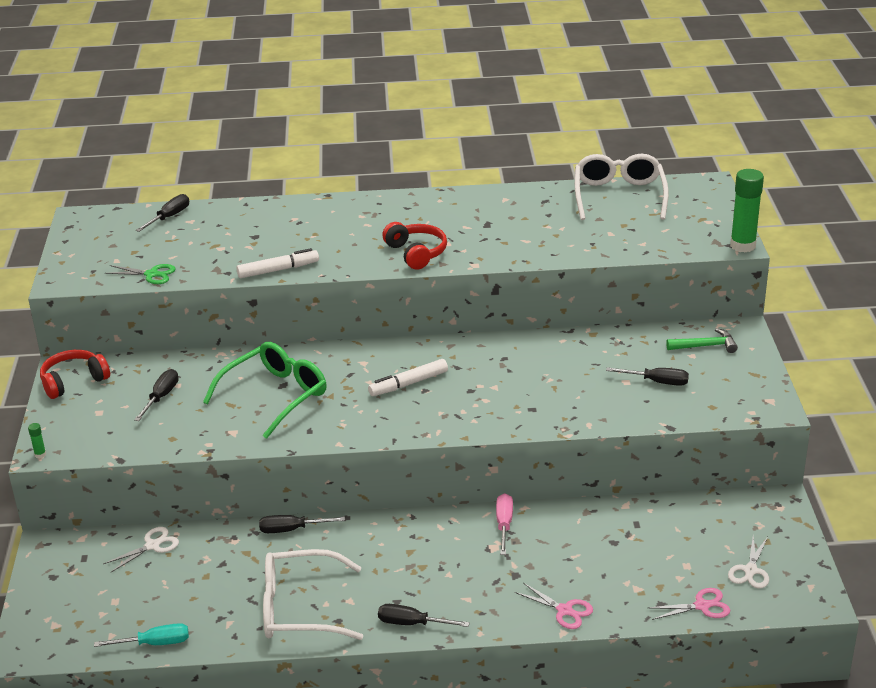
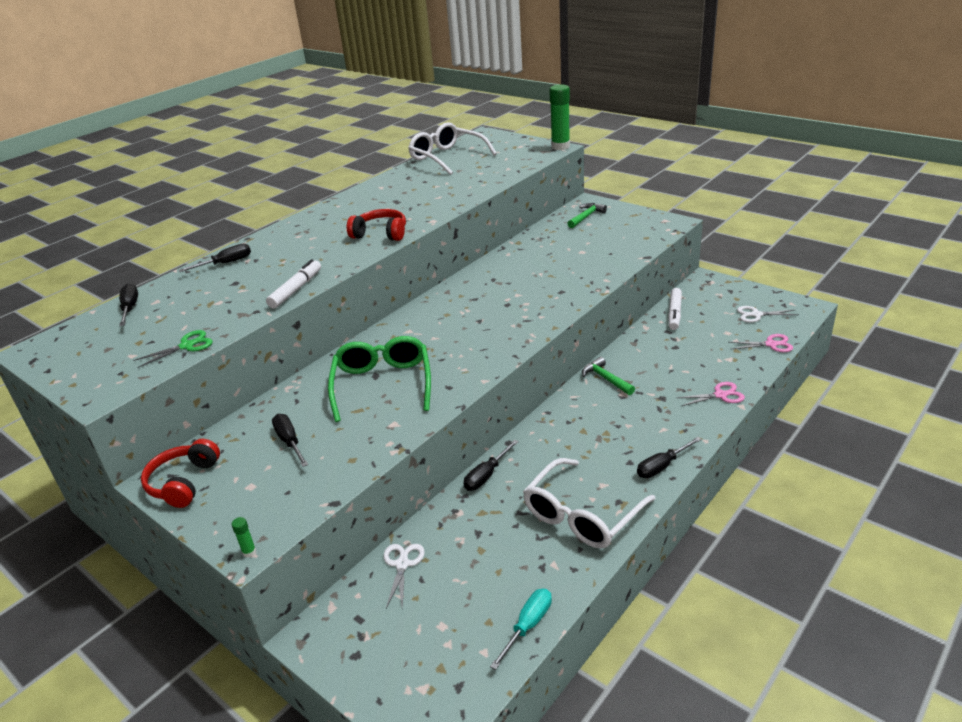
camera: 45 degrees left, 0 degrees up
(409, 384) = (462, 323): white marker -> white marker (674, 313)
(504, 524) = (606, 379): pink screwdriver -> green hammer
(657, 382) = (597, 243): black screwdriver -> black screwdriver (226, 263)
(702, 606) = (771, 344): pink scissors -> pink scissors turned 60 degrees clockwise
(750, 570) = (756, 315): white scissors -> white scissors turned 120 degrees clockwise

